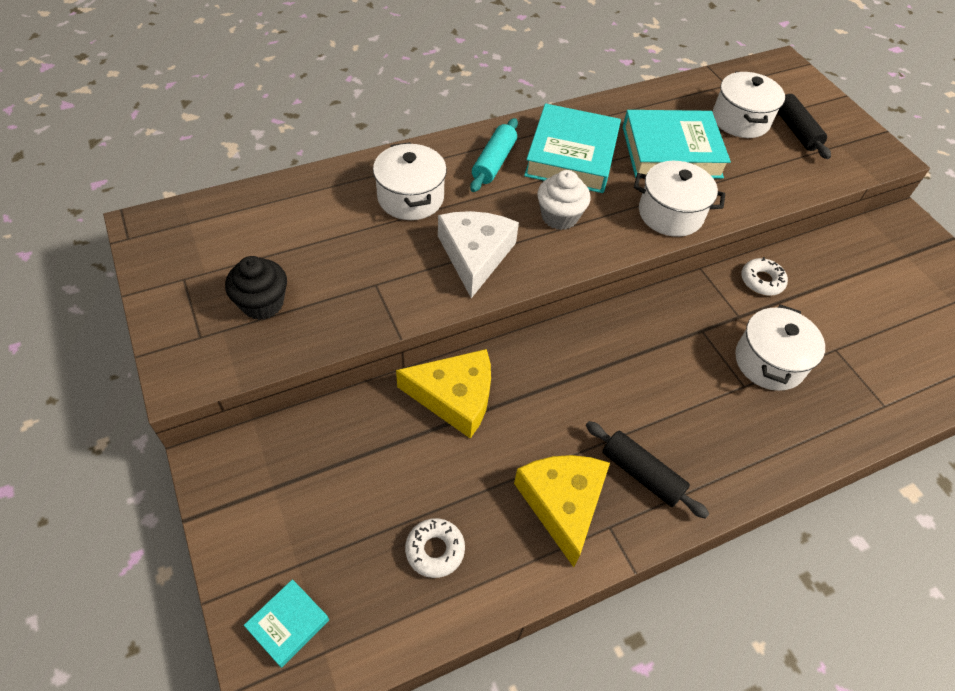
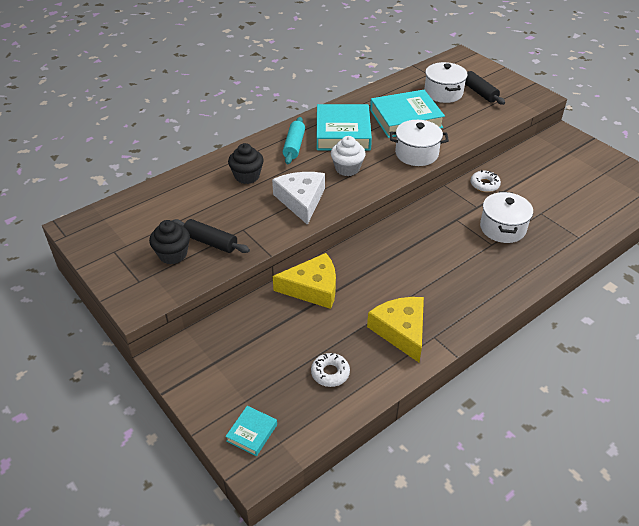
camera: 10 degrees left, 10 degrees down
(410, 198) = (247, 176): white pot -> black cupcake
(641, 474) = (444, 305): black rolling pin -> black rolling pin (210, 242)

